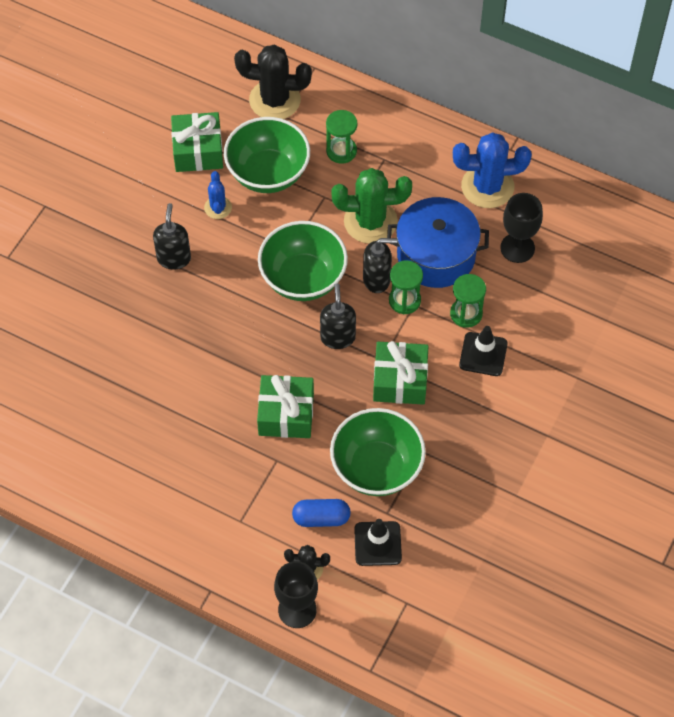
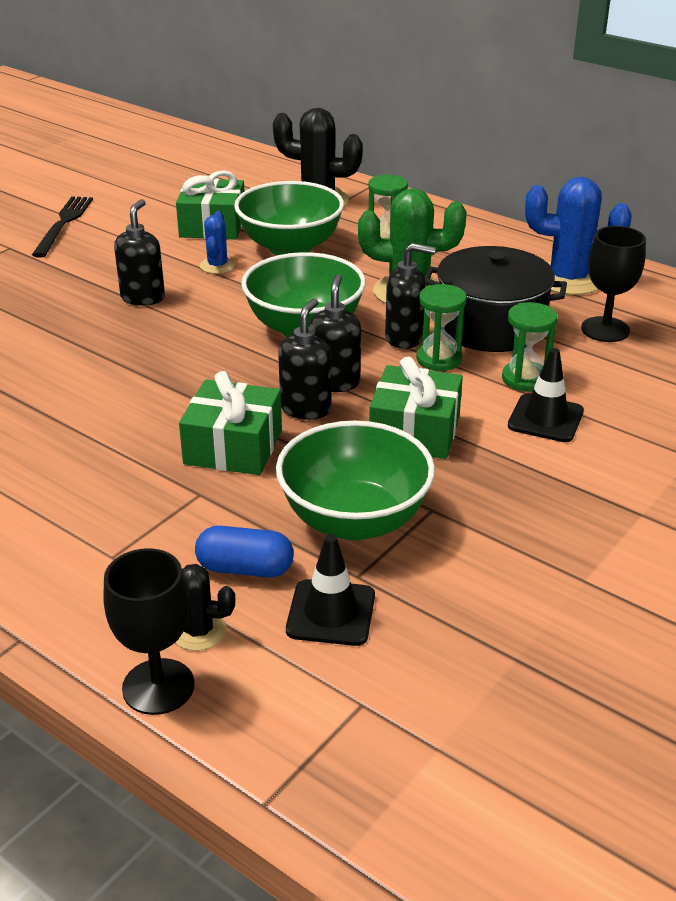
camera: 10 degrees right, 25 degrees down
(75, 166) = (63, 224): none -> black fork
(324, 368) = (306, 408): none -> black soap dispenser
(436, 255) = (490, 326): blue pot -> black pot

